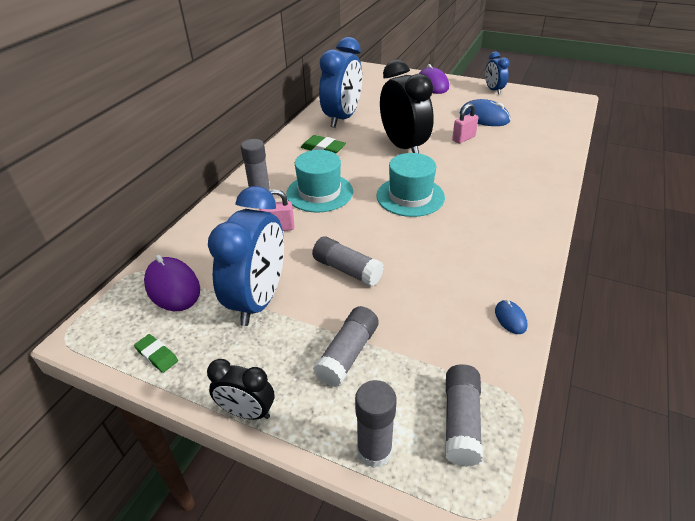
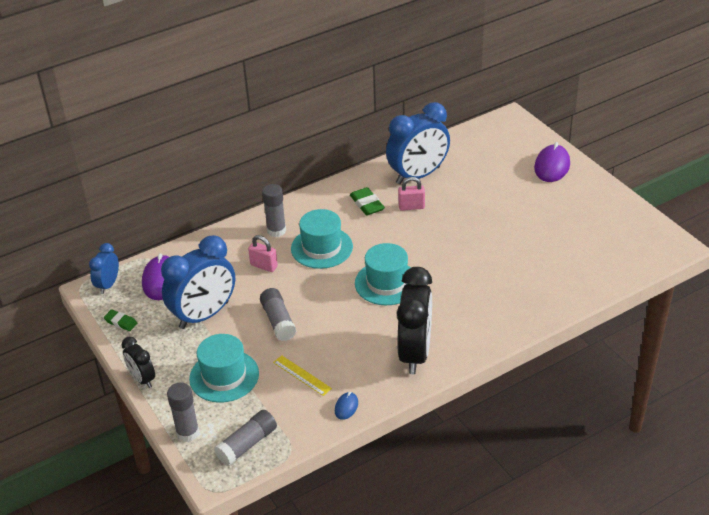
camera: 35 degrees right, 0 degrees up
(157, 355) = (121, 322): green eraser -> green eraser turned 45 degrees counterclockwise
(348, 354) = (224, 376): grey glue stick -> turquoise hat
(403, 147) = (437, 231): black clock -> black clock (415, 353)
(430, 310) = (302, 375): none -> yellow ruler
(463, 138) = (501, 245): pink padlock -> pink padlock (411, 207)
(484, 117) = (551, 229): blue mouse -> none
(493, 90) = (606, 199): blue clock -> blue clock (108, 285)

